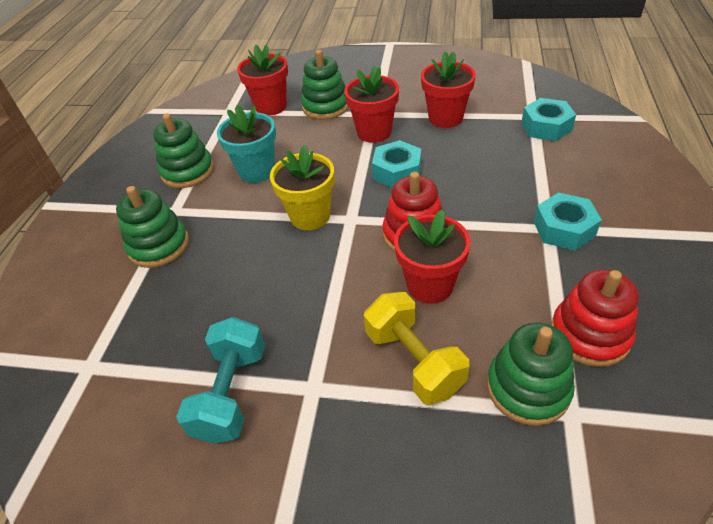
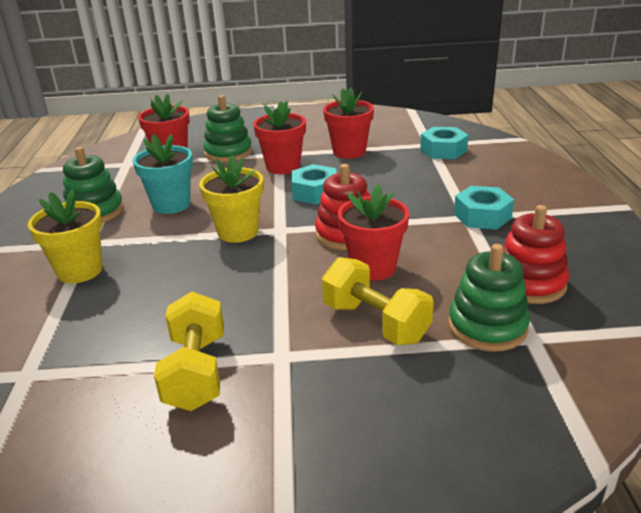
camera: 15 degrees left, 15 degrees down
(159, 245) = (80, 270): green stacking toy -> yellow flower pot
(231, 393) = (196, 372): turquoise dumbbell -> yellow dumbbell

